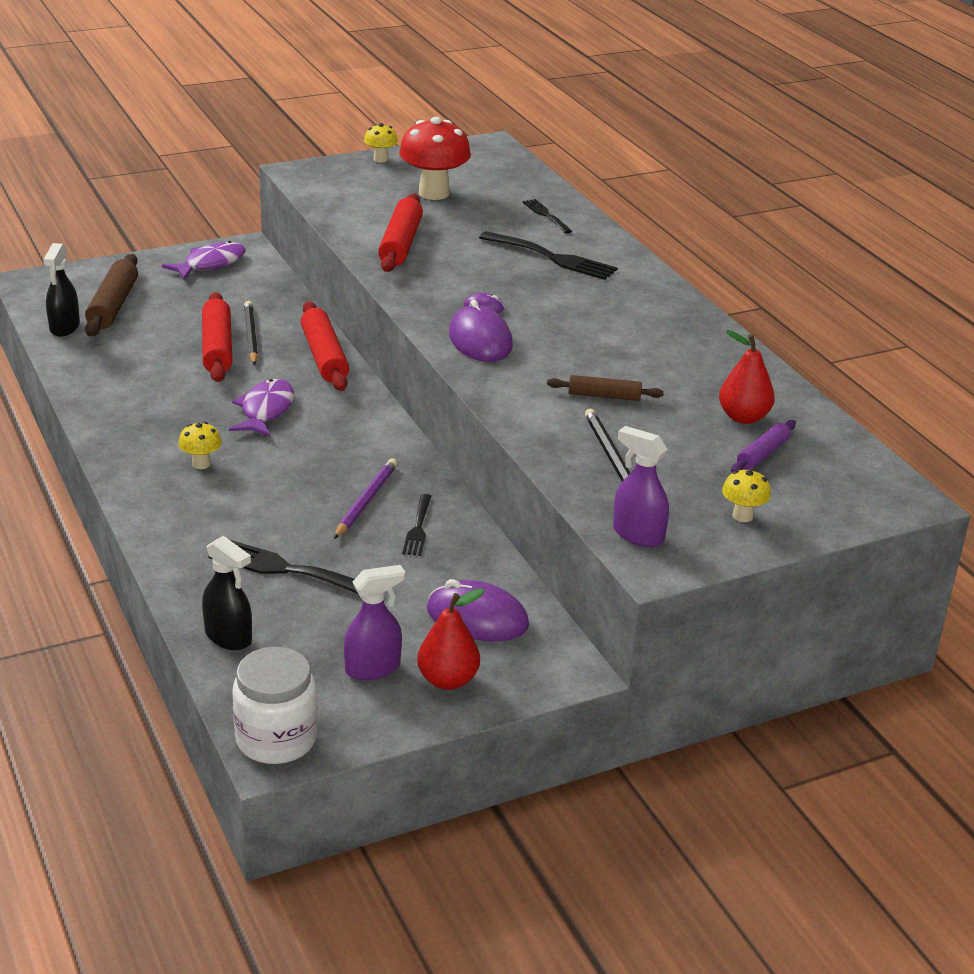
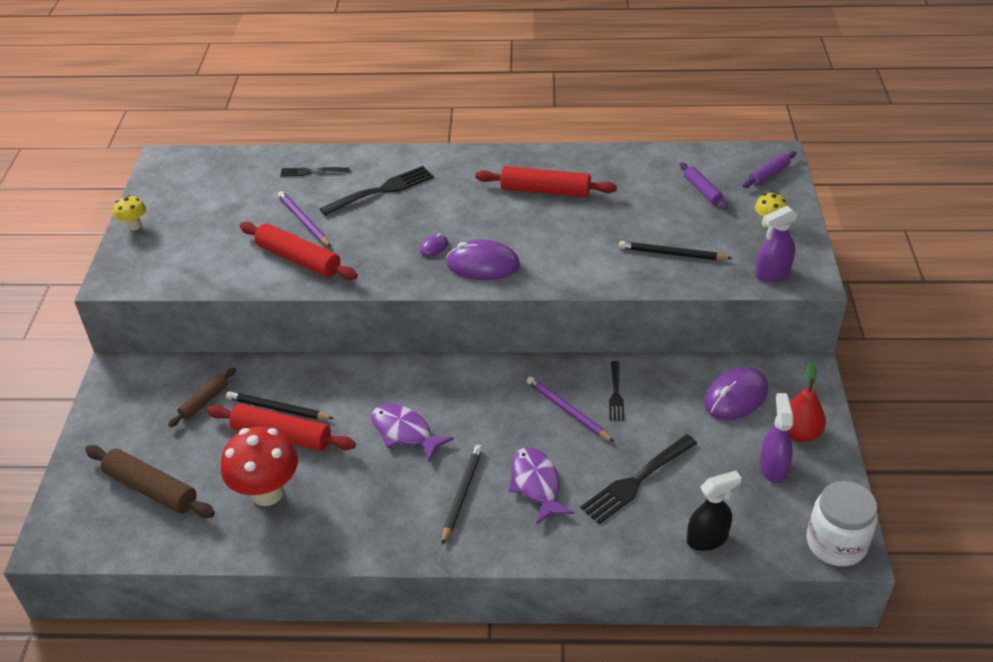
camera: 60 degrees left, 10 degrees up
(64, 327) = (165, 535): black spray bottle -> none
(201, 464) = (462, 494): yellow mushroom -> black pencil
(210, 264) = (128, 401): purple fish -> purple fish (536, 484)
(324, 357) = (344, 374): red rolling pin -> red rolling pin (545, 191)
(418, 527) = (615, 393): black fork -> black fork turned 60 degrees clockwise
(434, 193) = (225, 216): red mushroom -> red mushroom (267, 493)
(462, 231) = (304, 221): none -> purple pencil
(604, 396) = (595, 231): brown rolling pin -> brown rolling pin (204, 401)
(743, 417) = (654, 182): red pear -> none
(855, 499) = (768, 174): none -> purple rolling pin

